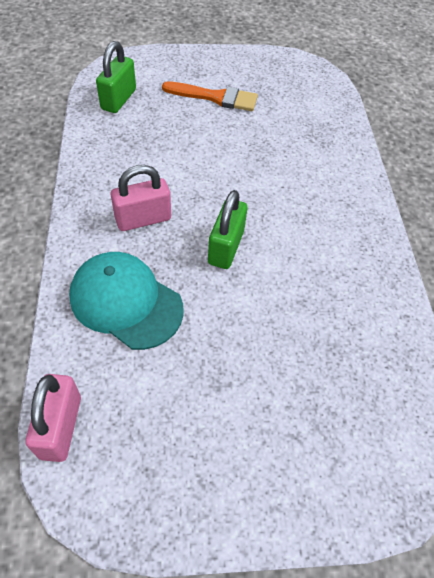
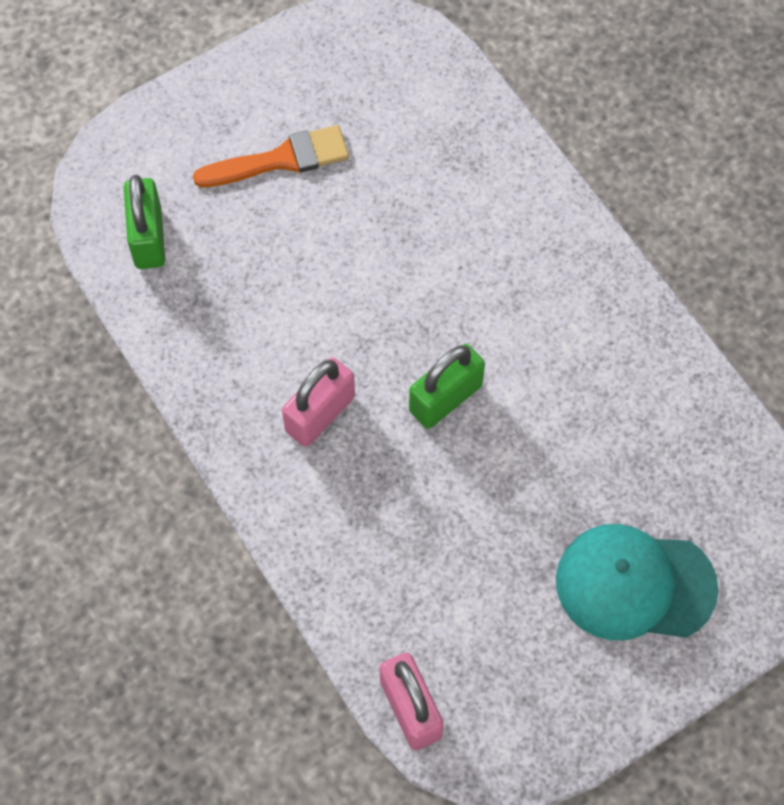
camera: 25 degrees left, 10 degrees up
(126, 302) = (377, 534): turquoise cap -> turquoise cap (634, 584)
(226, 247) = (445, 398): green padlock -> green padlock turned 60 degrees clockwise

